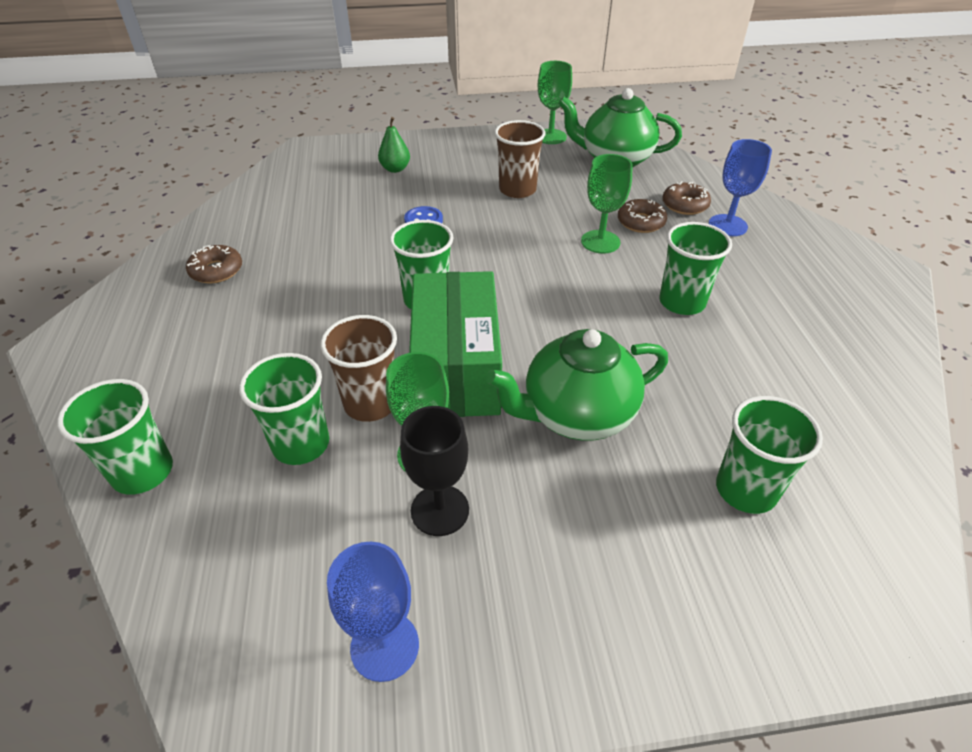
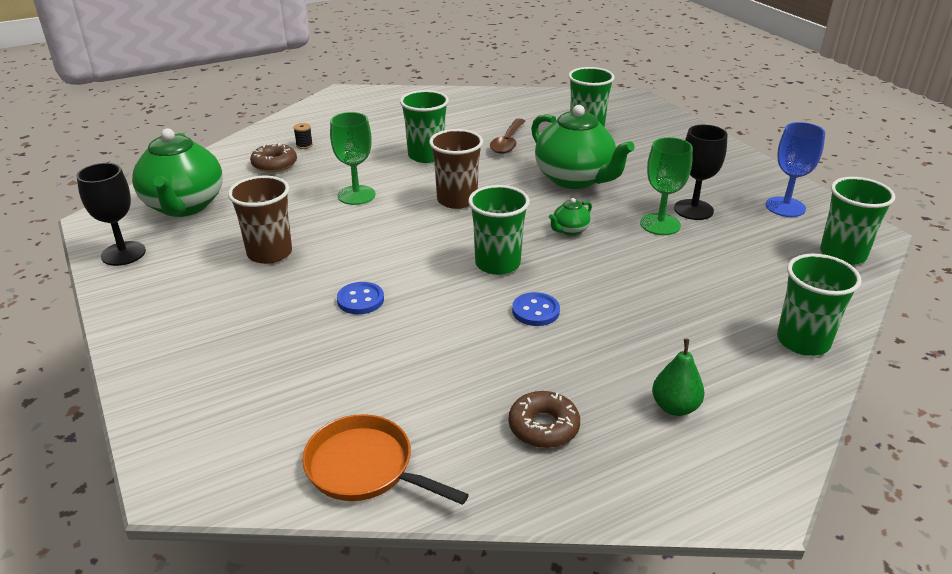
camera: 110 degrees left, 10 degrees down
(255, 200) = (365, 468): none -> orange pan
(301, 444) = (703, 276): green cup -> green cup (842, 254)
(340, 303) = (535, 311): none -> blue button
(370, 403) = (638, 258): brown cup -> brown cup (457, 200)
(395, 169) = (236, 357): green pear -> green pear (675, 407)
(456, 368) = (569, 230): green box -> green teapot
(550, 137) = (123, 253): green goblet -> black goblet
(641, 222) = (314, 181): brown donut -> none
(708, 382) = (507, 142): none -> brown spoon
(727, 225) = (304, 145): blue goblet -> black spool

